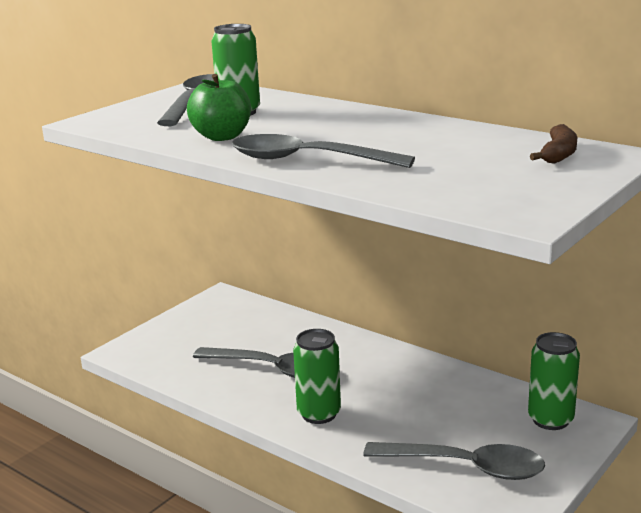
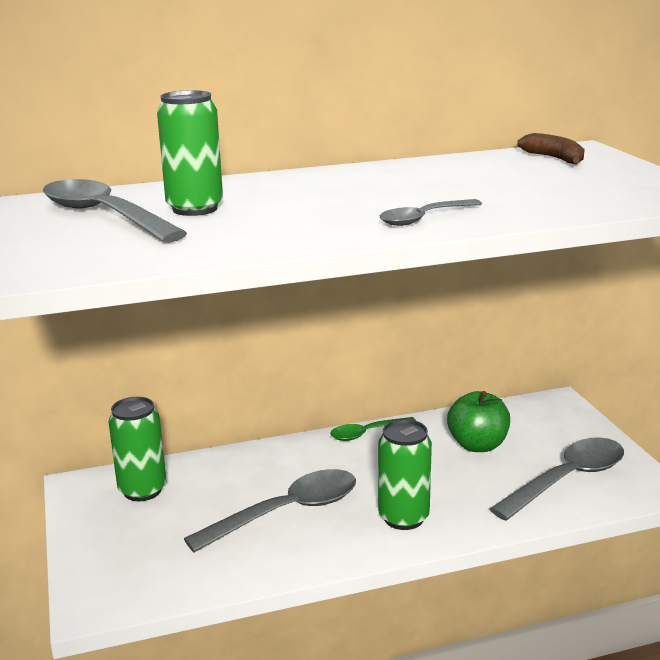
camera: 55 degrees left, 0 degrees up
(222, 137) = (270, 230): green apple -> green apple (477, 445)
(307, 160) = (424, 218): grey spoon -> grey spoon, size x0.57
(410, 357) = (367, 433): none -> green spoon
(550, 419) = (538, 417): green can -> green can (142, 490)

